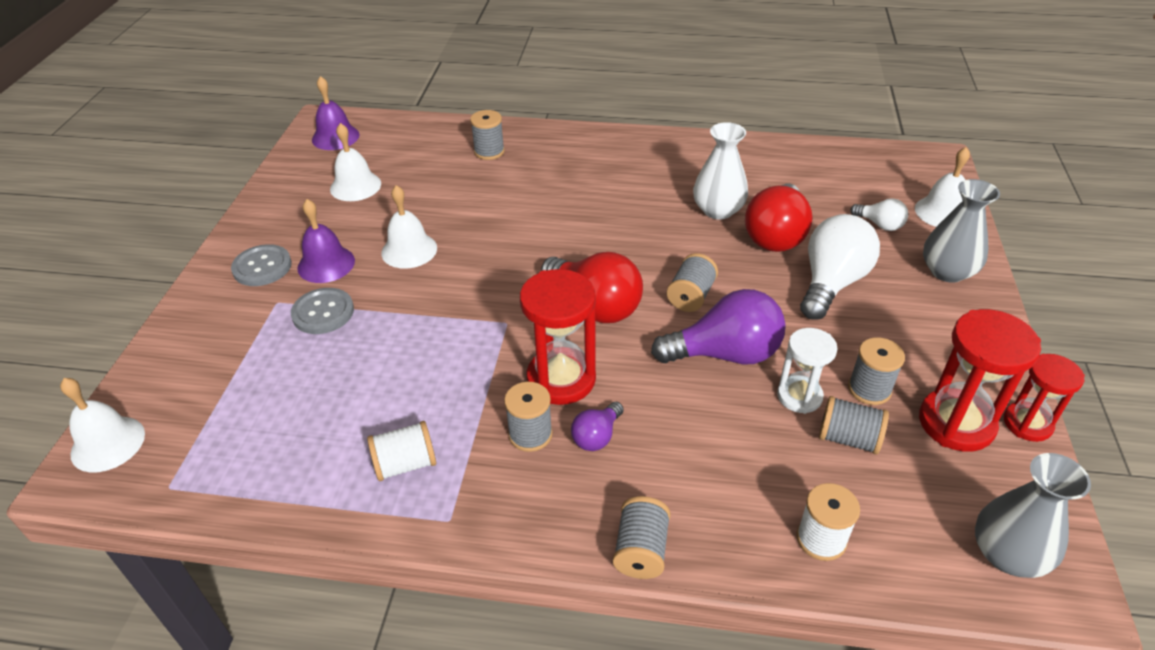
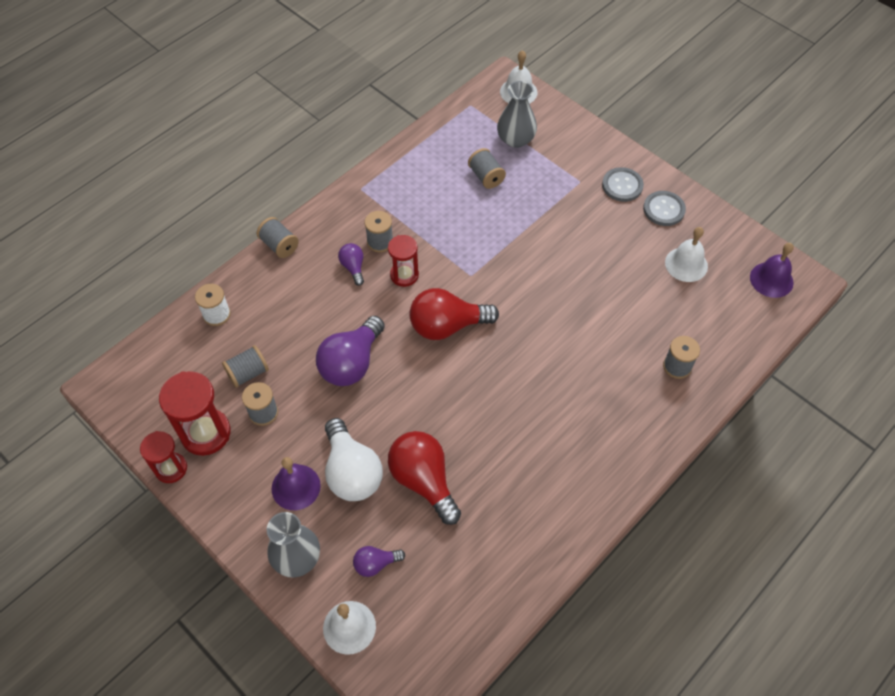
camera: 125 degrees right, 15 degrees up
(323, 312) = (552, 198): grey button -> grey button (664, 209)
(326, 264) = (601, 215): purple bell -> purple bell (296, 487)
(405, 464) = (407, 187): white spool -> none
(409, 250) = (582, 261): white bell -> none
(561, 379) = (404, 275): red hourglass -> red hourglass, size x0.63
(691, 296) = (411, 381): grey spool -> grey spool (486, 177)
(718, 210) = (481, 466): white vase -> none
(799, 396) = (291, 374): white hourglass -> none
(880, 224) = (375, 564): white light bulb -> purple light bulb
(1007, 554) = (136, 380): grey vase -> grey vase (515, 139)

